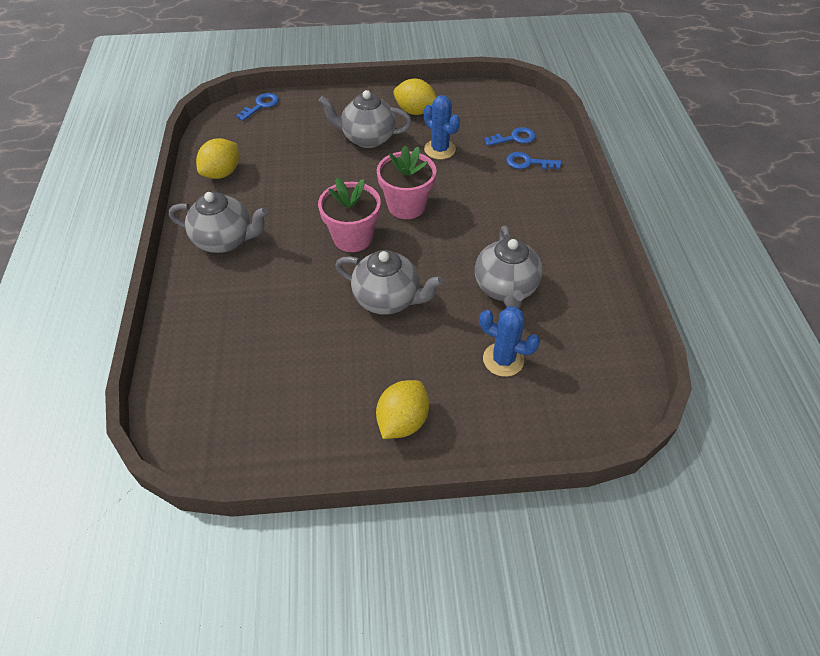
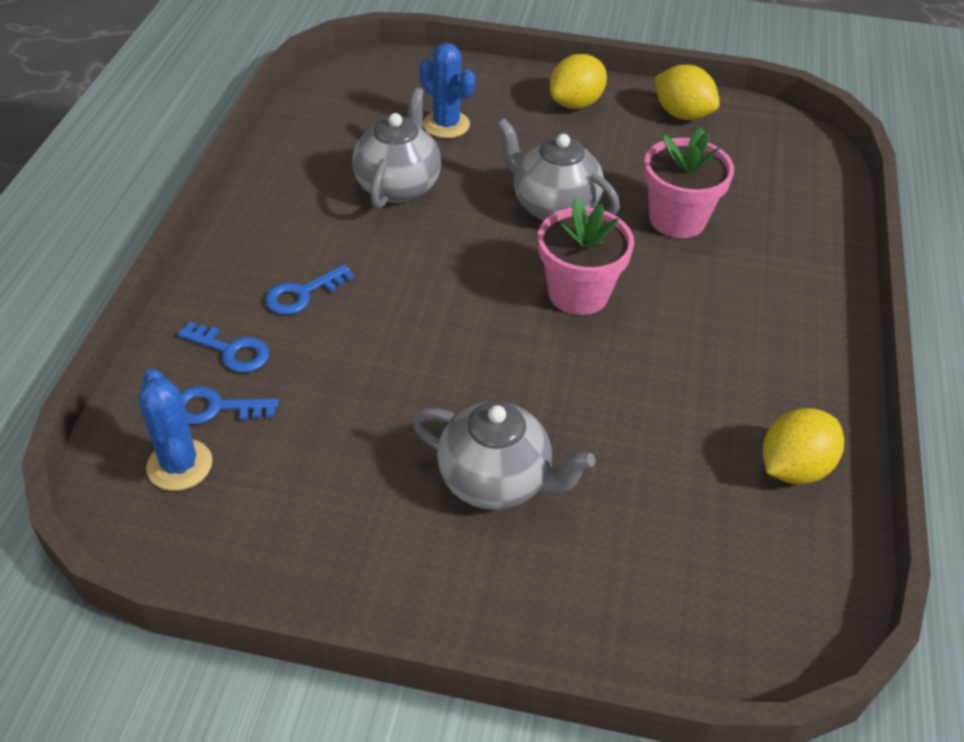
camera: 165 degrees left, 5 degrees down
(225, 240) = (776, 335): grey teapot -> none
(261, 106) = (716, 648): blue key -> blue key (302, 294)
(406, 206) = (478, 323): pink flower pot -> pink flower pot (677, 219)
(415, 111) = (368, 530): yellow lemon -> yellow lemon (682, 114)
(439, 149) = (369, 417): blue cactus -> blue cactus (179, 465)

